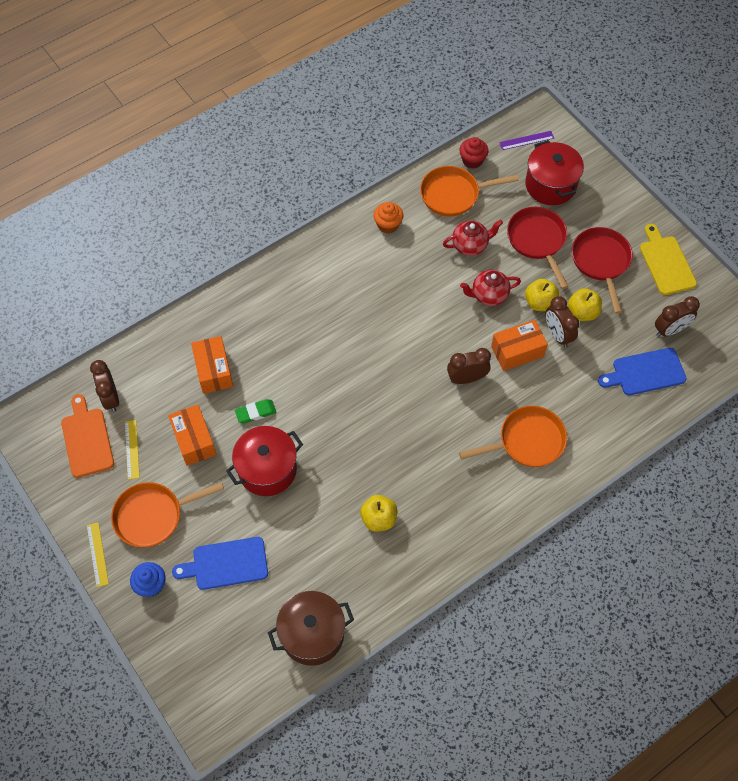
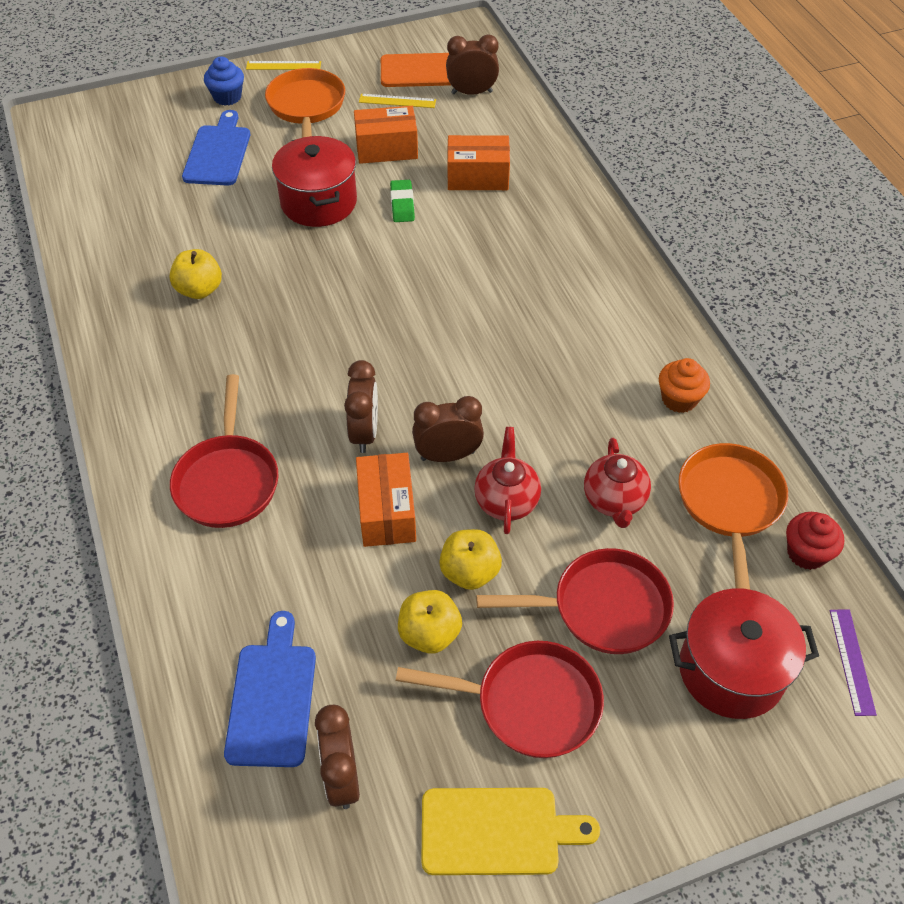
camera: 105 degrees right, 10 degrees down
(312, 634) = (94, 206): brown pot -> none
(527, 441) = (227, 480): orange pan -> red pan
(557, 334) = (398, 580): brown clock -> brown clock (448, 455)

